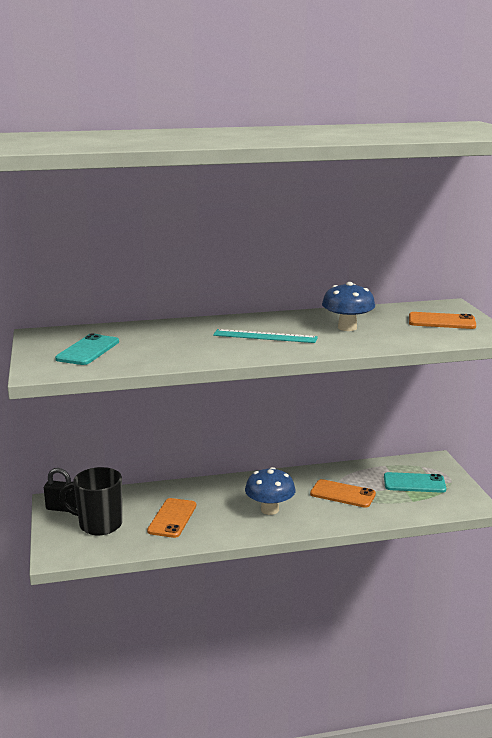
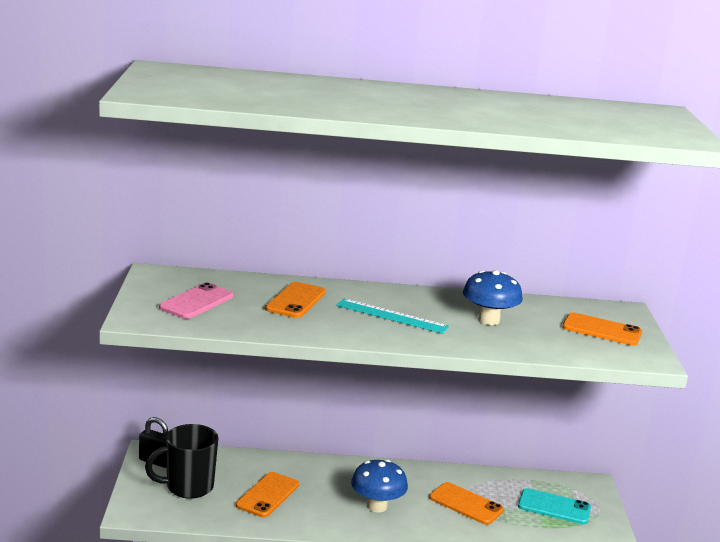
camera: 10 degrees right, 0 degrees up
(88, 350) = (196, 302): turquoise phone -> pink phone
(99, 524) = (188, 487): black mug -> black mug turned 45 degrees counterclockwise
(176, 337) = (295, 301): none -> orange phone

